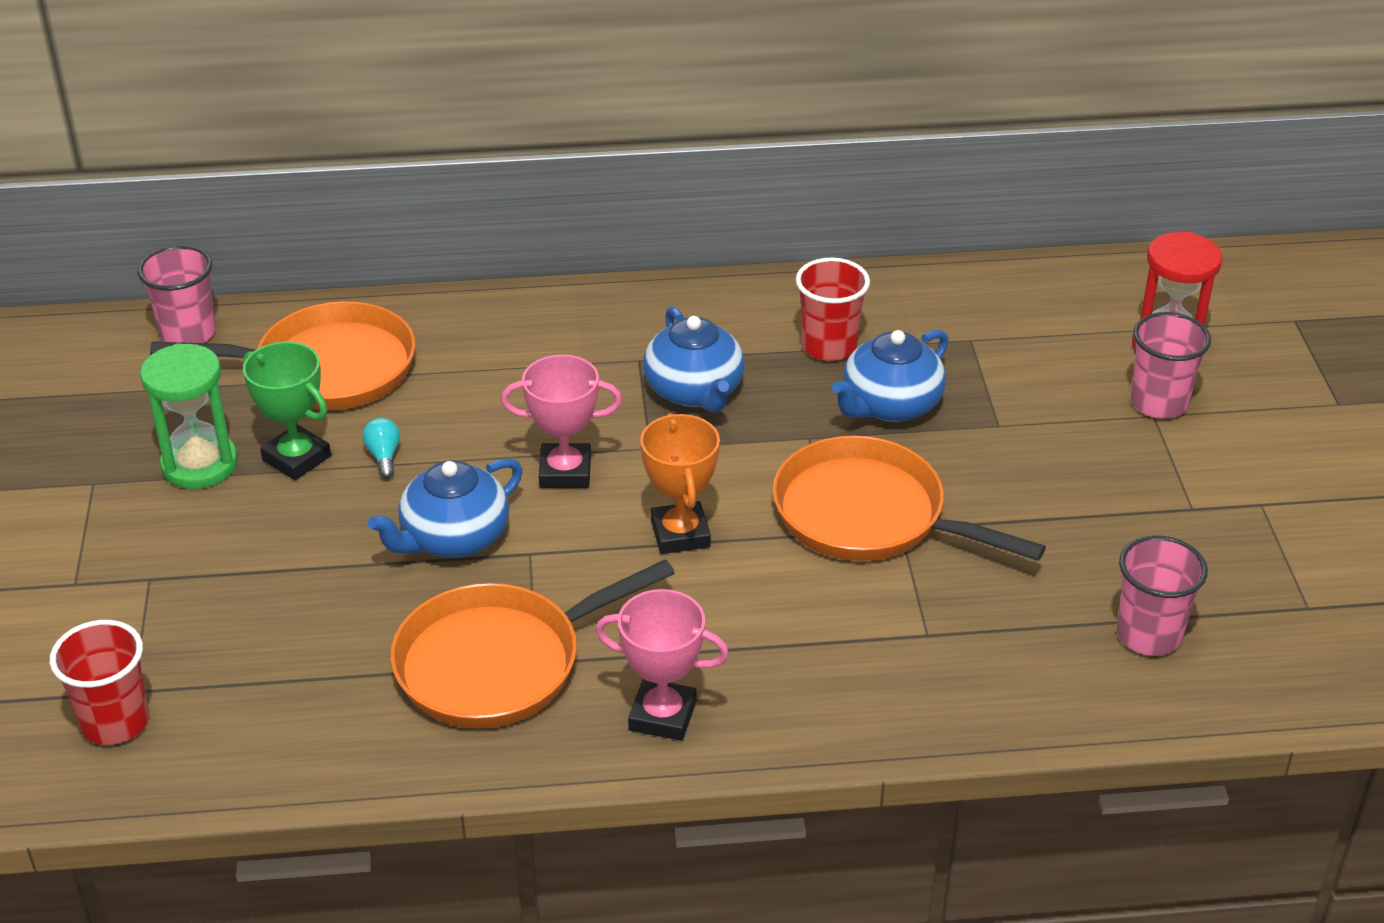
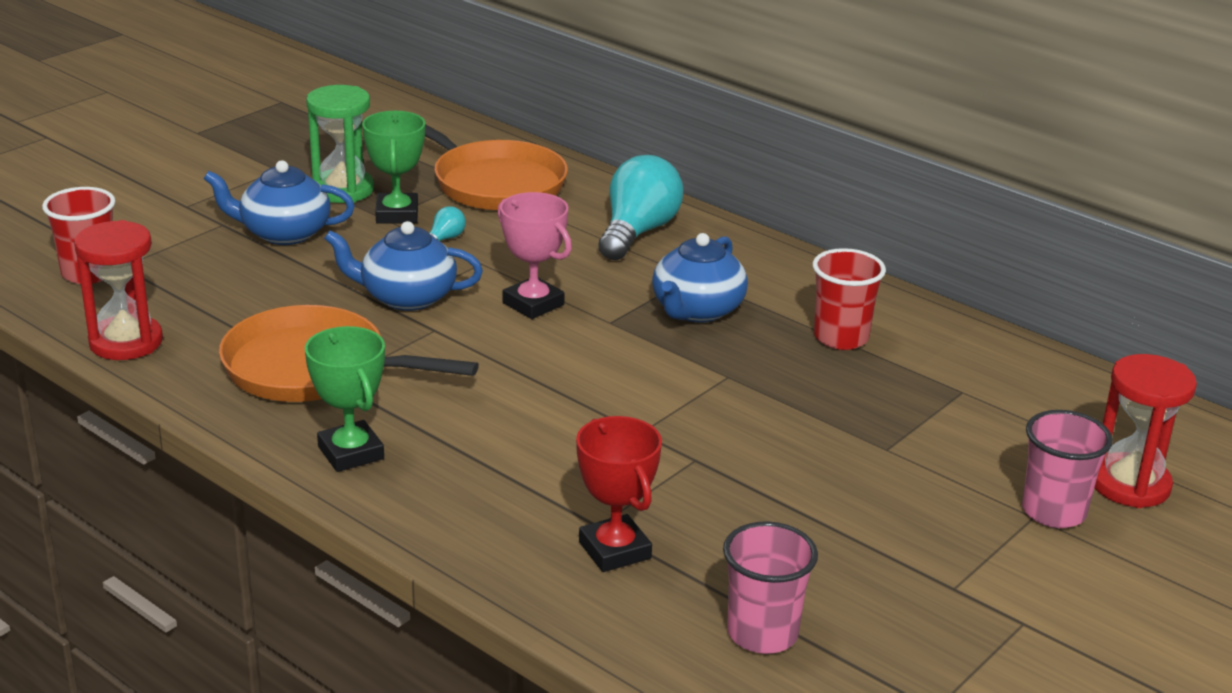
camera: 45 degrees right, 10 degrees down
(188, 333) = (451, 131): pink cup -> none
(289, 763) = (126, 342): none -> red hourglass
(530, 343) = (637, 232): none -> turquoise light bulb
(662, 715) = (351, 453): pink trophy -> green trophy
(680, 534) = (542, 374): orange trophy -> none
(868, 515) = (686, 439): orange pan -> none
(890, 405) = (822, 392): blue teapot -> blue teapot (284, 233)
(970, 646) = (614, 550): none -> red trophy

